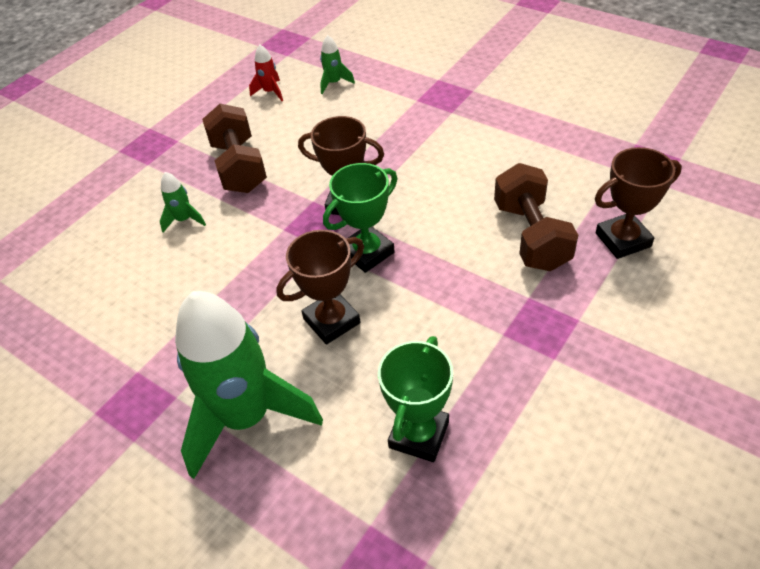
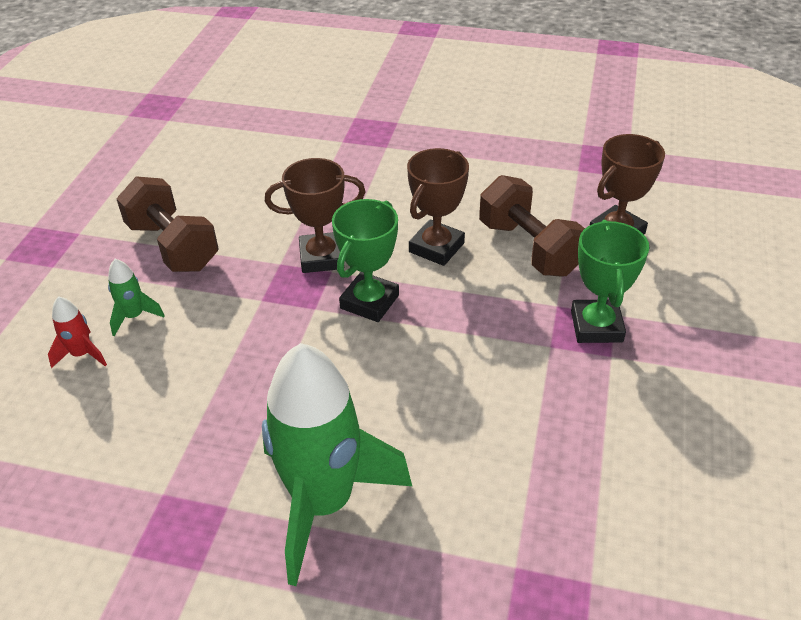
camera: 25 degrees left, 5 degrees down
(270, 92) = (169, 161): red rocket -> red rocket (82, 354)
(331, 321) = (367, 379): brown trophy -> brown trophy (436, 247)
(334, 83) = (240, 140): green rocket -> none
(419, 434) = (519, 464): green trophy -> green trophy (596, 326)

